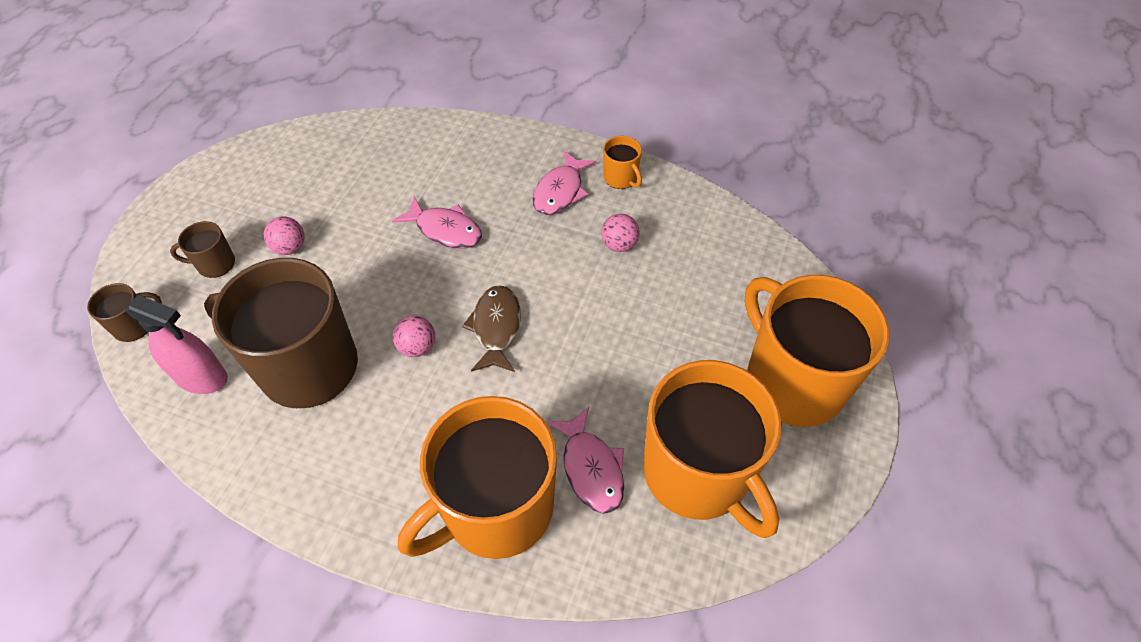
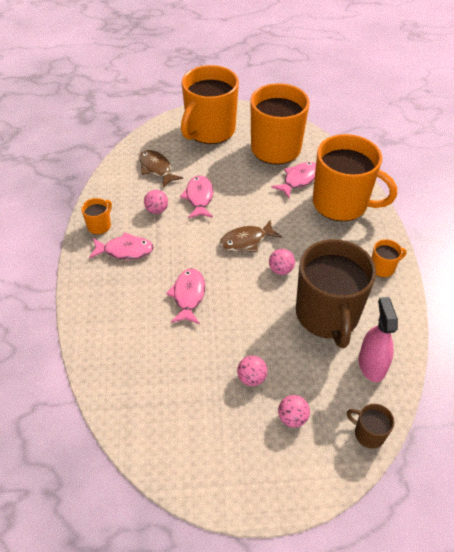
camera: 115 degrees left, 5 degrees down
(215, 264) = (292, 418): brown mug -> pink ball
(326, 490) = (382, 268): none -> orange mug
(620, 303) = (199, 197): none -> pink fish
(713, 271) = (156, 169): none -> brown fish

